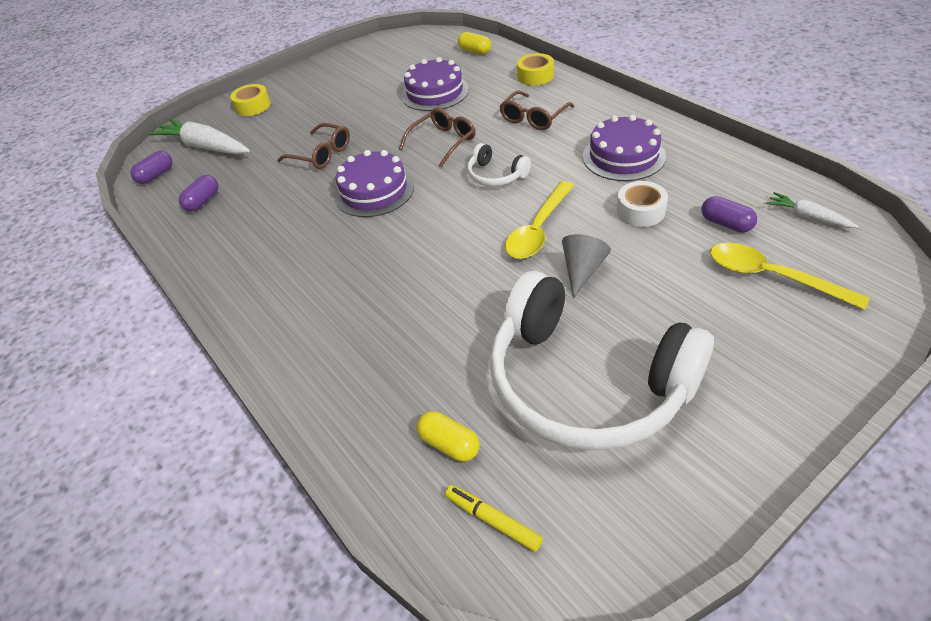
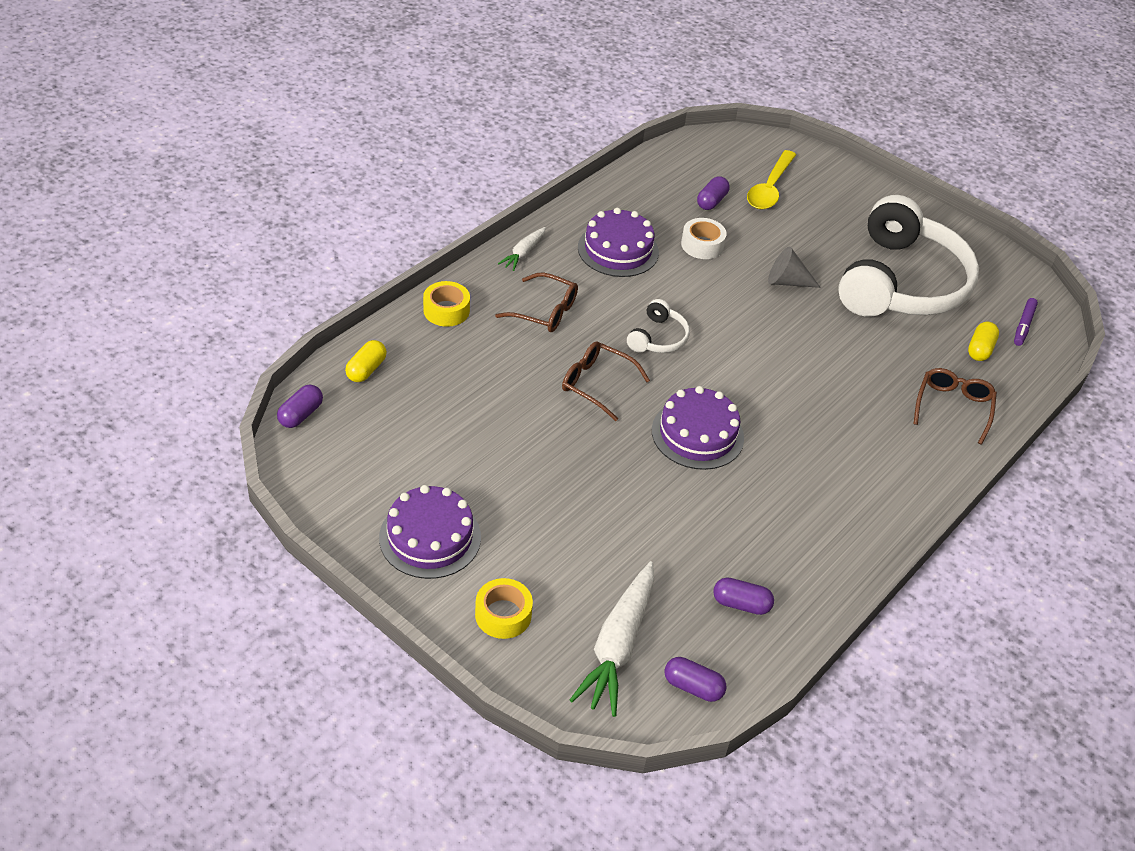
camera: 110 degrees left, 0 degrees up
(321, 154) = (628, 498): brown glasses -> brown glasses (953, 407)
(435, 92) = (479, 402): purple cake -> purple cake (430, 537)
(438, 34) = (301, 415): none -> purple capsule
(493, 520) = (1023, 325): yellow marker -> purple marker
(538, 230) = (739, 307): yellow spoon -> none
(807, 217) = (695, 161): white carrot -> white carrot (523, 253)

